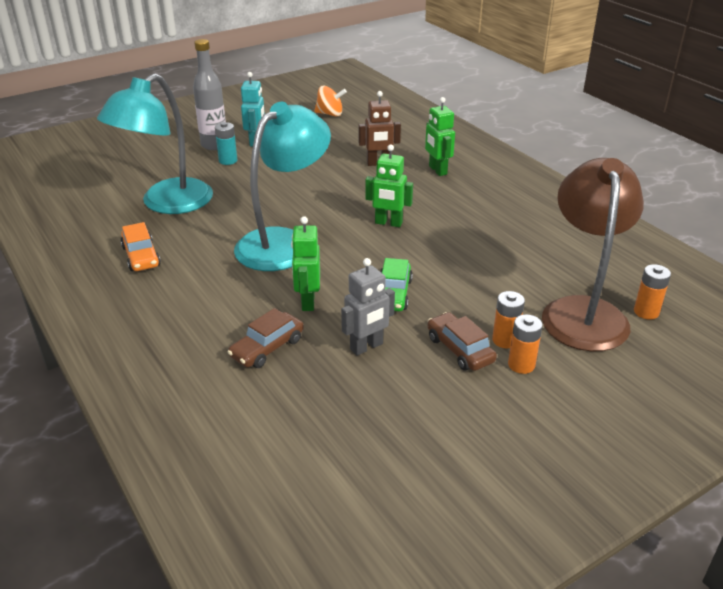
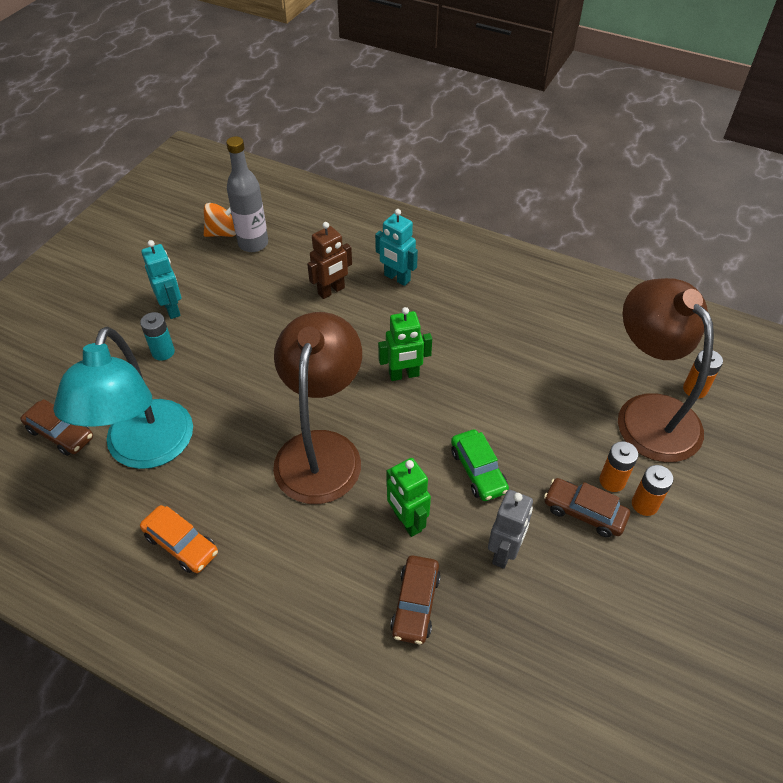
camera: 30 degrees left, 15 degrees up
(124, 179) = (60, 434): none -> brown car
(214, 145) = (127, 333): grey bottle -> grey bottle (253, 244)
(284, 242) = (321, 450): turquoise lamp -> brown lamp
(437, 170) = (397, 278): green robot -> turquoise robot

